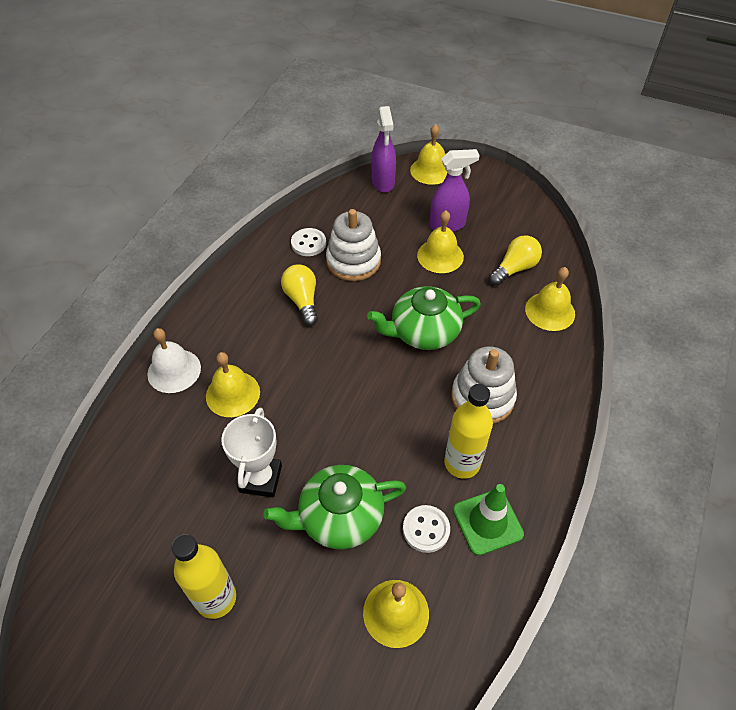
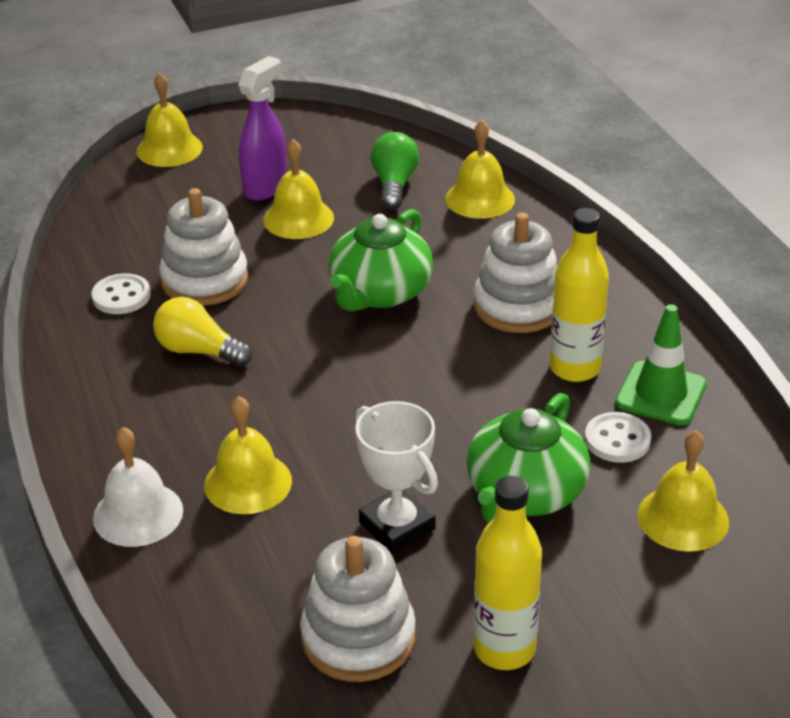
camera: 45 degrees left, 15 degrees down
(169, 525) = (358, 638): none -> white stacking toy
(383, 182) = (127, 190): purple spray bottle -> none
(514, 269) = (394, 185): yellow light bulb -> green light bulb

